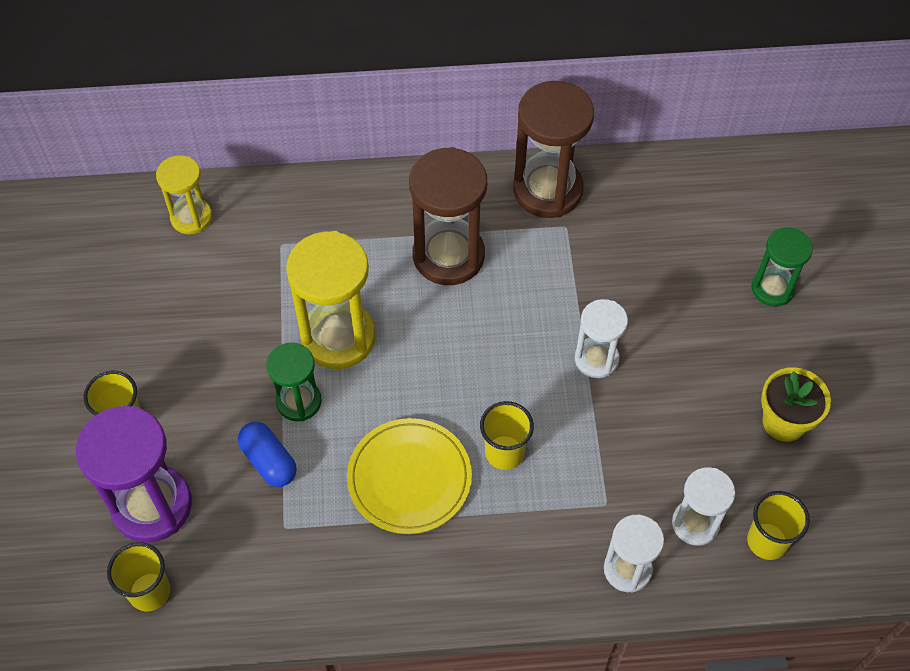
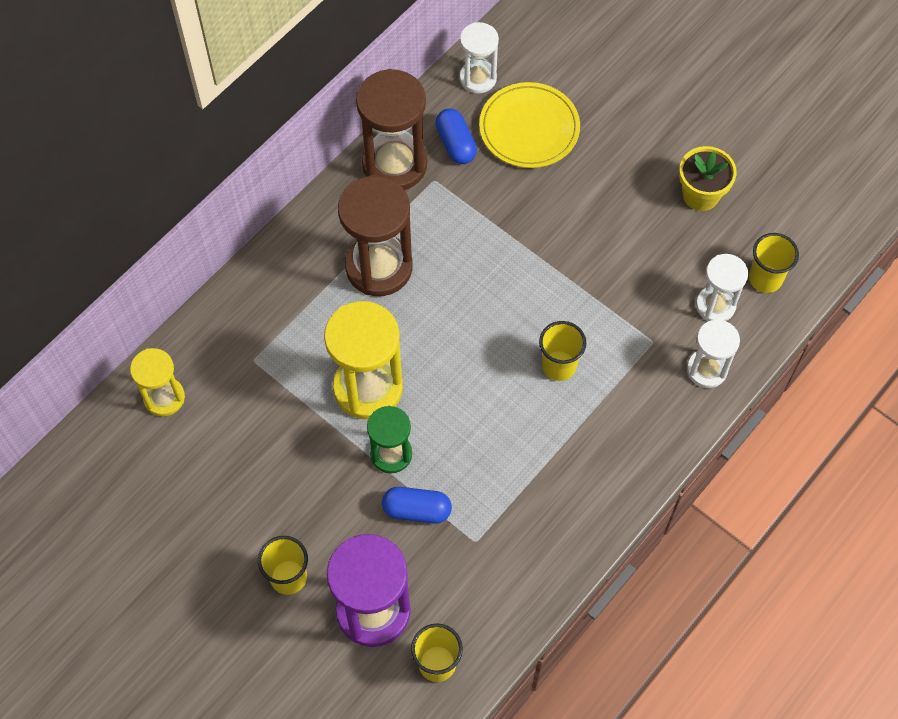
camera: 45 degrees left, 5 degrees up
(409, 478) = (518, 436): yellow plate -> yellow plate (529, 128)
(596, 359) = (549, 254): white hourglass -> white hourglass (478, 78)
(614, 213) = (456, 144): none -> blue capsule
(772, 288) = (607, 112): green hourglass -> none

